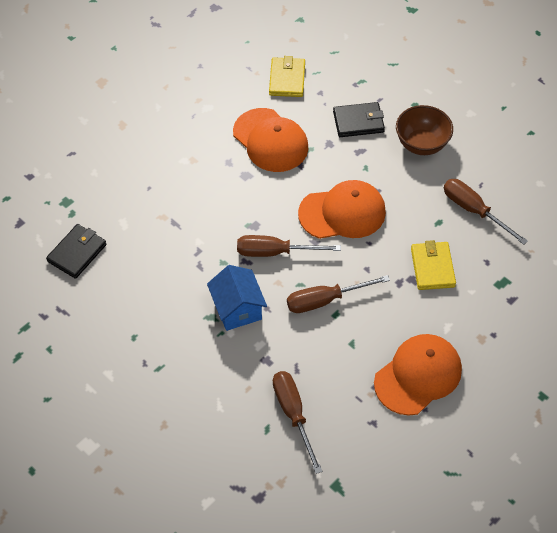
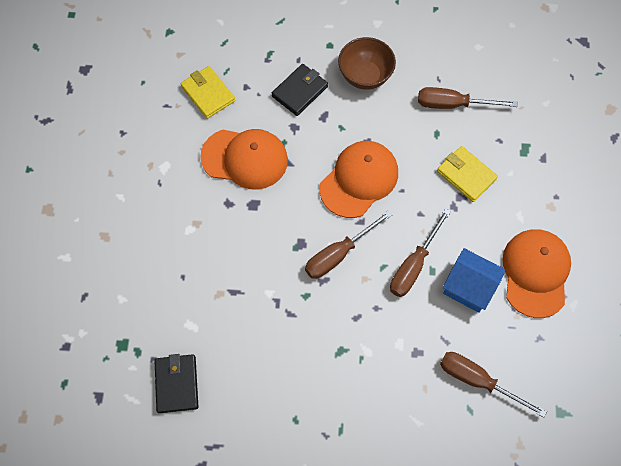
camera: 40 degrees left, 10 degrees up
(237, 309) = (354, 327): blue house -> blue house (469, 287)

